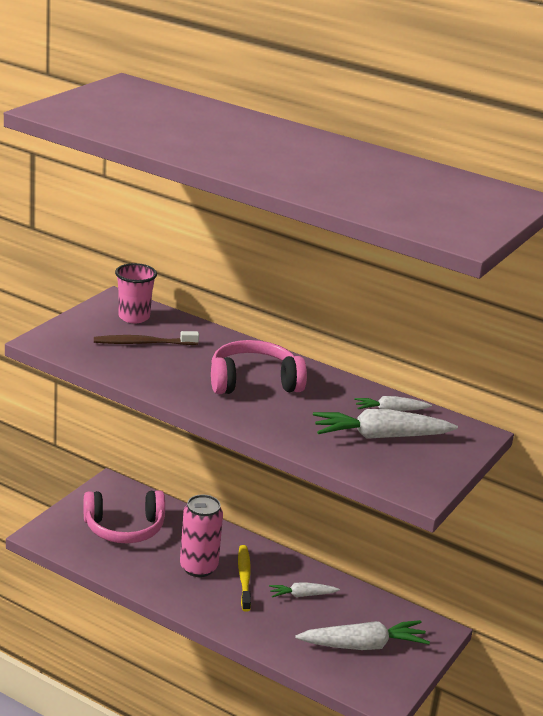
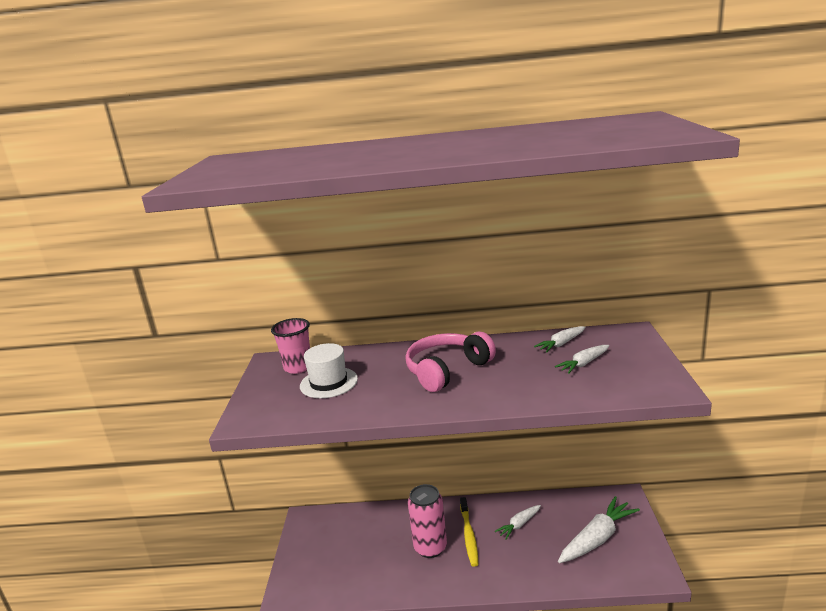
camera: 25 degrees left, 5 degrees down
(124, 528) = (347, 548): pink headphones -> none
(143, 343) = (328, 382): brown toothbrush -> white hat
(244, 577) = (469, 535): yellow toothbrush -> yellow toothbrush turned 150 degrees counterclockwise
(380, 436) = (584, 363): white carrot -> white carrot, size x0.55

